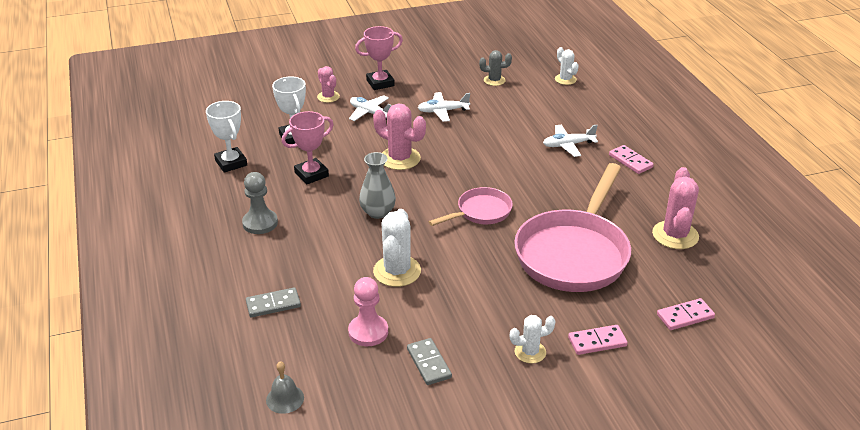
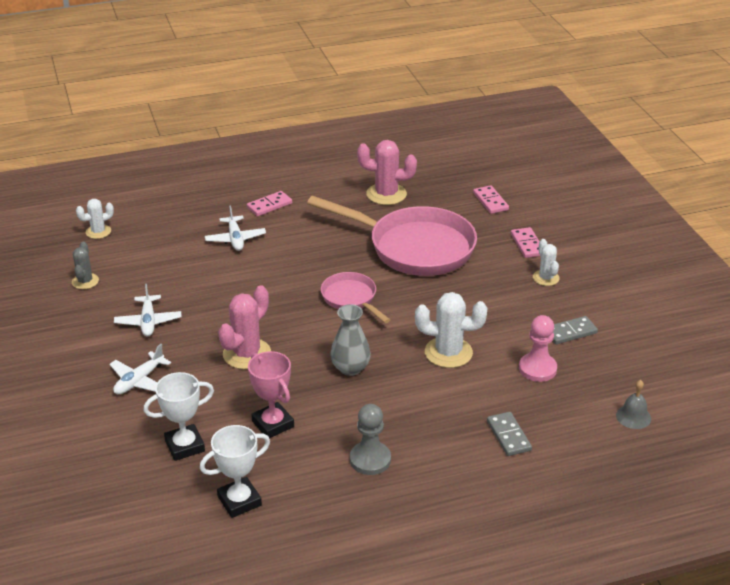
camera: 90 degrees left, 0 degrees up
(328, 97) = (87, 420): pink cactus -> none
(380, 83) = (63, 374): pink trophy -> none

